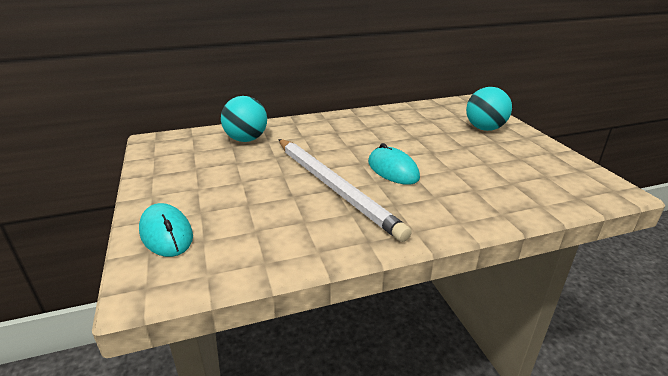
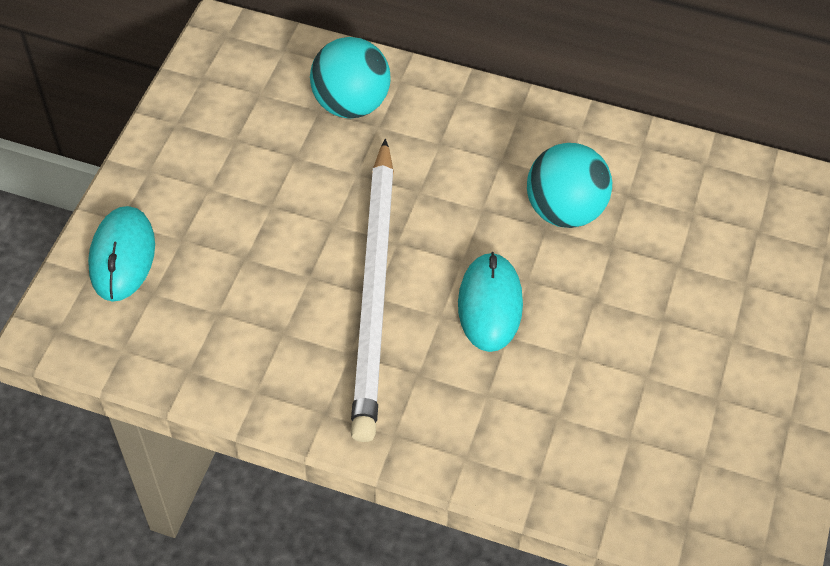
camera: 35 degrees right, 25 degrees up
(484, 128) = (759, 294): turquoise ball -> turquoise ball (564, 210)

